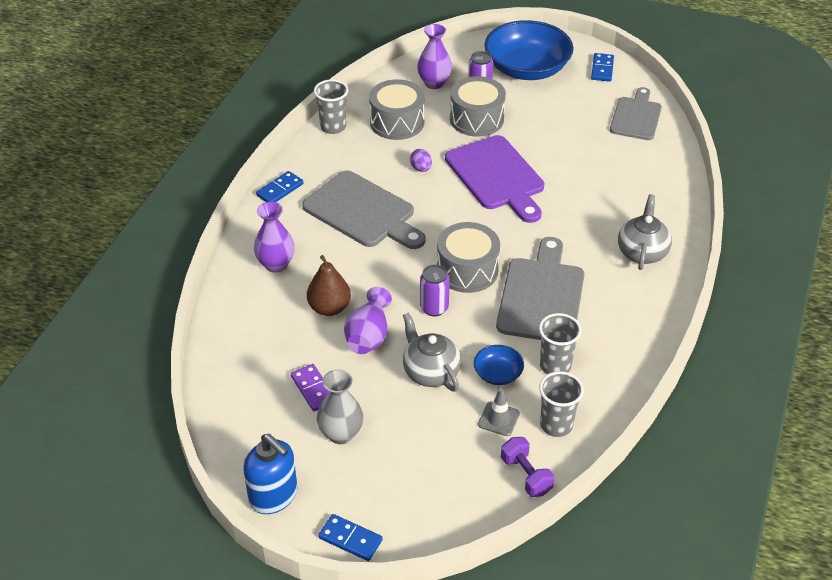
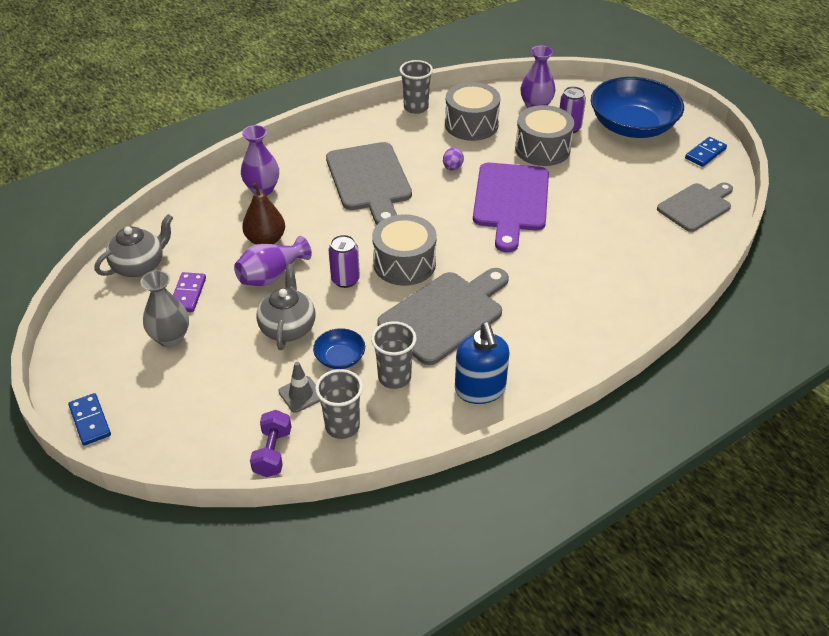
camera: 35 degrees right, 0 degrees up
(274, 496) = (75, 357): blue soap dispenser -> blue soap dispenser (480, 390)
(280, 190) = (325, 137): blue domino -> none
(642, 252) = (577, 323): grey teapot -> grey teapot (139, 266)

